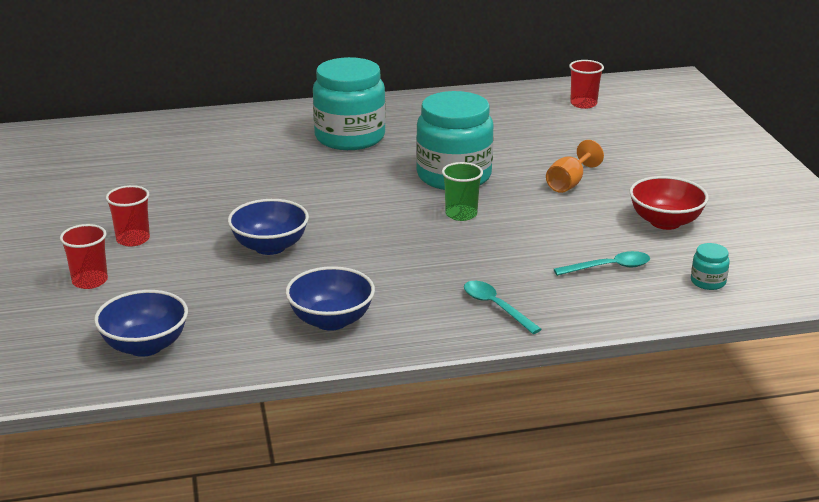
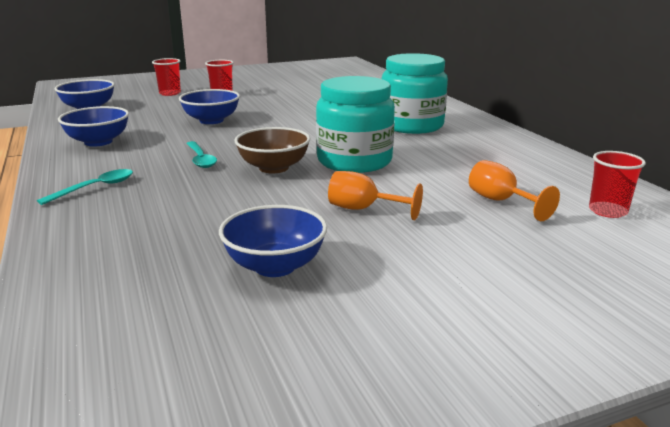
camera: 80 degrees right, 5 degrees down
(461, 214) = (274, 168): green cup -> brown bowl
(561, 133) = (501, 201): none -> orange goblet
(609, 267) = (159, 233): turquoise spoon -> turquoise spoon (200, 159)
(665, 222) = (275, 266): red bowl -> blue bowl
(708, 282) = (108, 294): turquoise jar -> none

